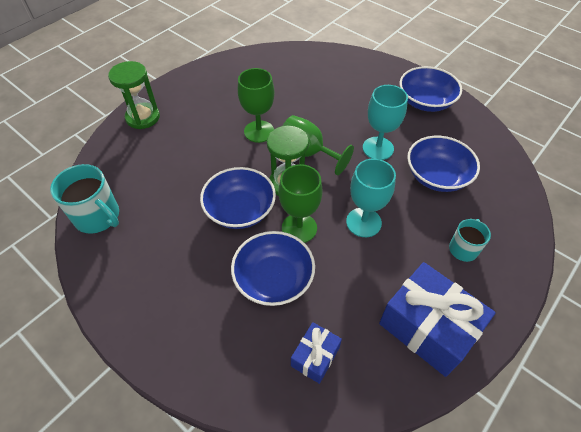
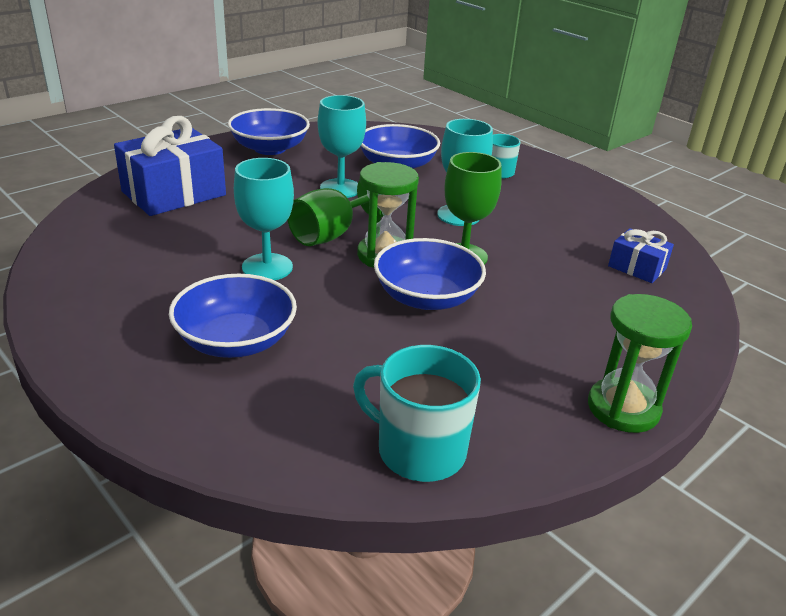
camera: 85 degrees left, 20 degrees down
(98, 217) = (418, 450): turquoise mug -> turquoise mug turned 105 degrees counterclockwise
(143, 117) = (158, 393): green hourglass -> green hourglass (623, 408)
(259, 131) = (267, 267): green goblet -> turquoise goblet
(274, 279) = (541, 282): blue bowl -> blue bowl (236, 340)
(428, 327) = (590, 205): blue gift -> blue gift (174, 193)

